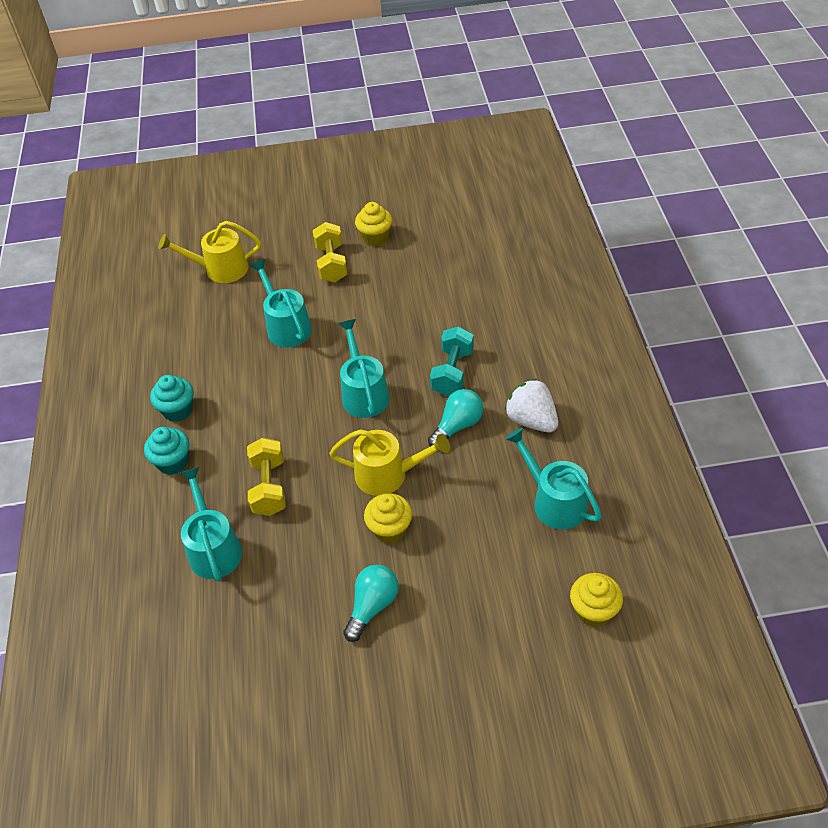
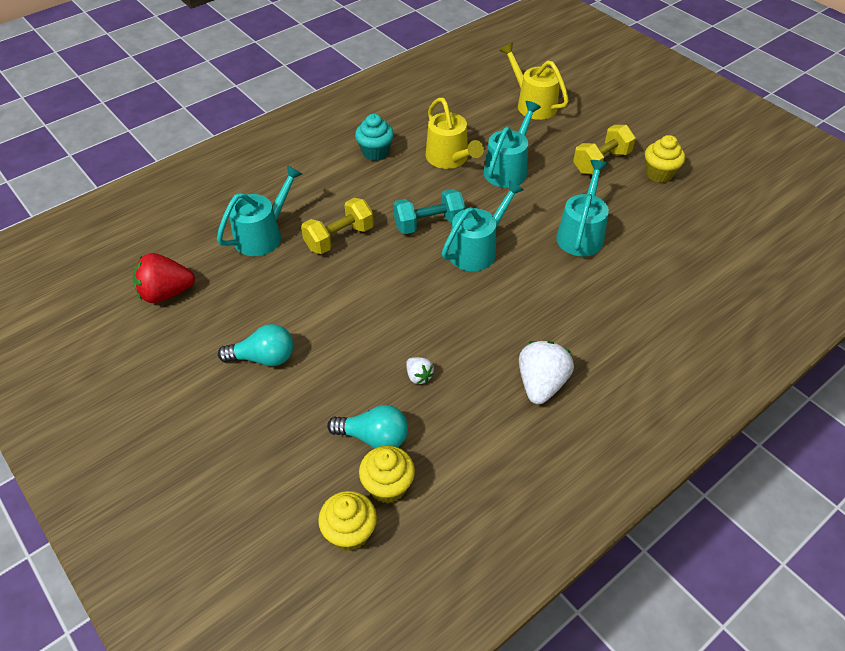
camera: 55 degrees right, 0 degrees up
(173, 462) = (326, 174): turquoise cupcake -> none
(227, 664) = (166, 293): none -> red strawberry
(388, 474) = (402, 306): yellow watering can -> yellow watering can (449, 159)
(390, 530) = (346, 334): yellow cupcake -> yellow cupcake (388, 486)
(452, 372) = (550, 298): turquoise dumbbell -> turquoise dumbbell (429, 224)
(457, 426) = (491, 330): turquoise light bulb -> turquoise light bulb (374, 437)
(471, 497) = (418, 376): none -> white strawberry
(554, 501) = (457, 444): turquoise watering can -> turquoise watering can (581, 234)

